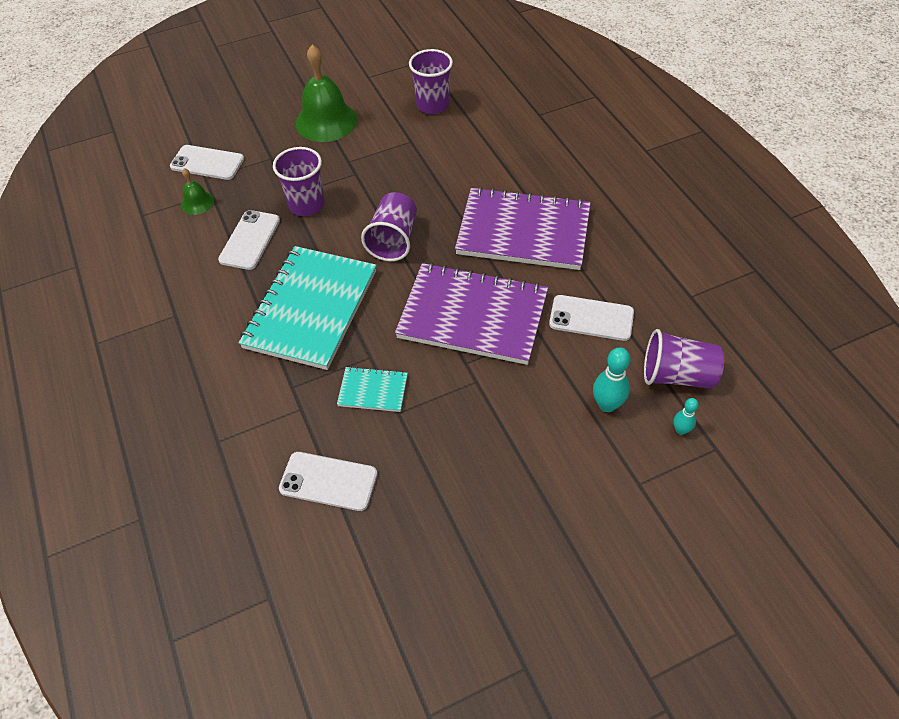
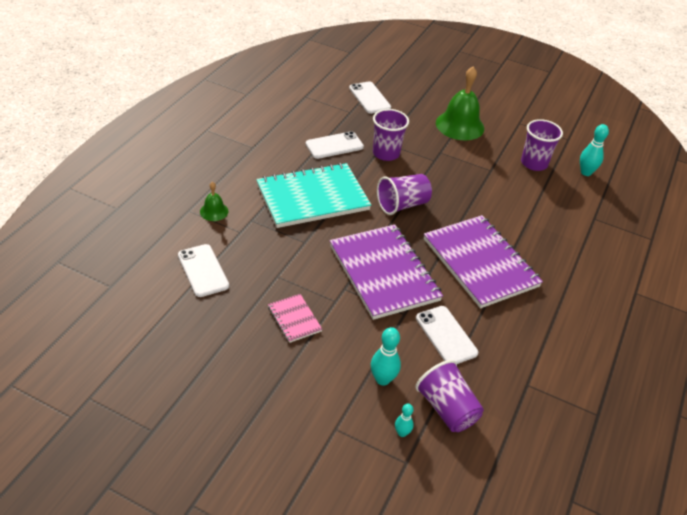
camera: 45 degrees right, 10 degrees down
(197, 202) = (337, 111): green bell -> green bell (214, 211)
(373, 390) = (282, 256): turquoise notebook -> none
(472, 434) = (294, 319): none -> pink notebook
(479, 79) = (586, 172): none -> turquoise bowling pin

